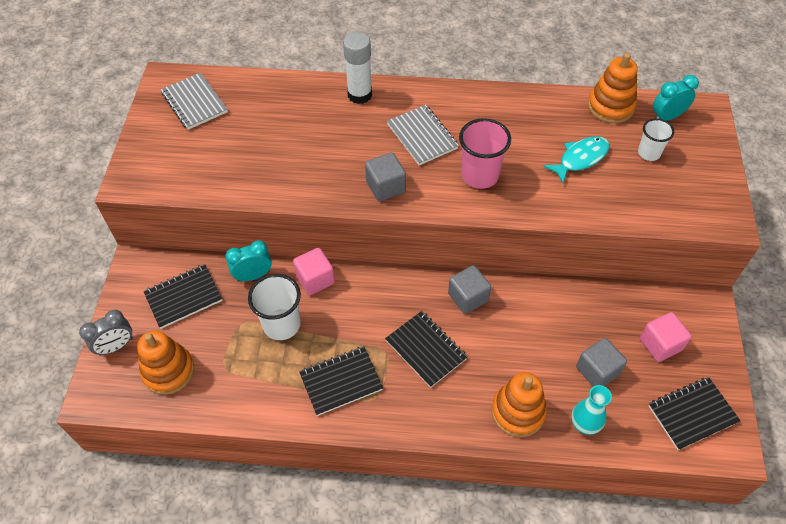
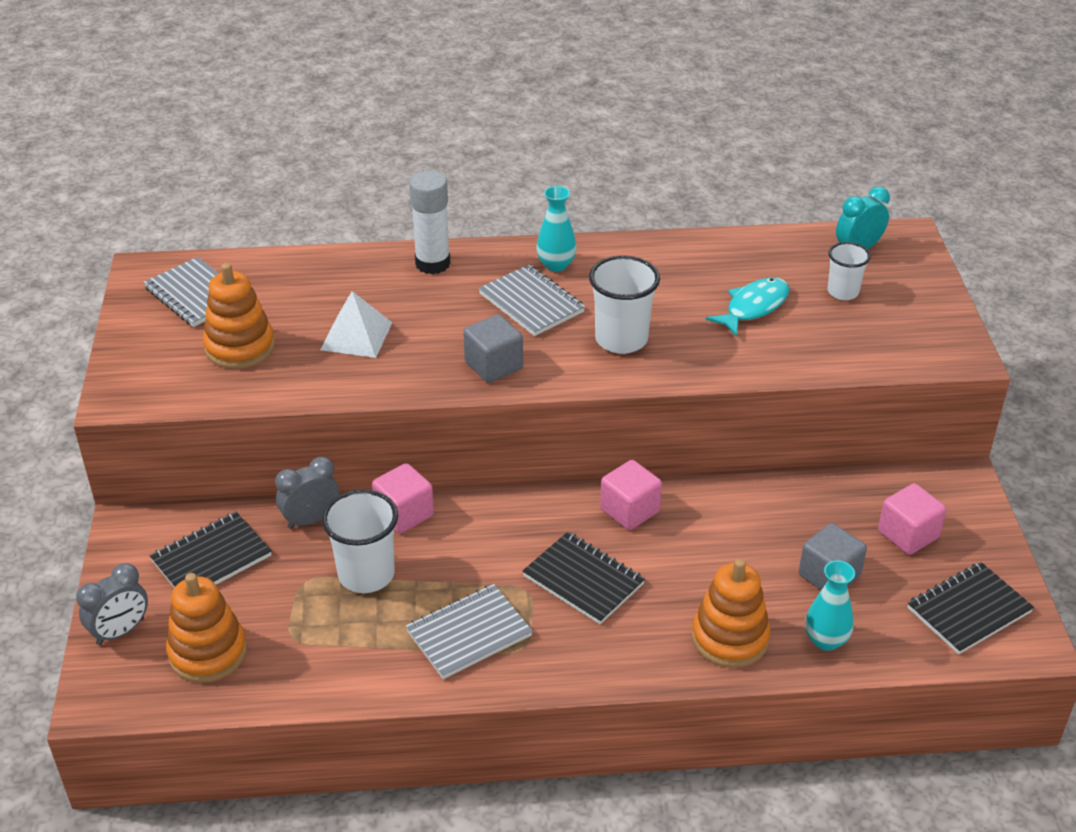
camera: 10 degrees left, 15 degrees down
(253, 276) = (311, 520): turquoise clock -> grey clock
(296, 150) = (356, 336): none -> white pyramid
(341, 382) = (469, 634): black notebook -> grey notebook
(445, 105) = (556, 265): none -> turquoise vase
(468, 297) = (629, 510): grey cube -> pink cube
(480, 175) = (621, 339): pink cup -> white cup
(610, 107) = (780, 245): orange stacking toy -> orange stacking toy (240, 347)

